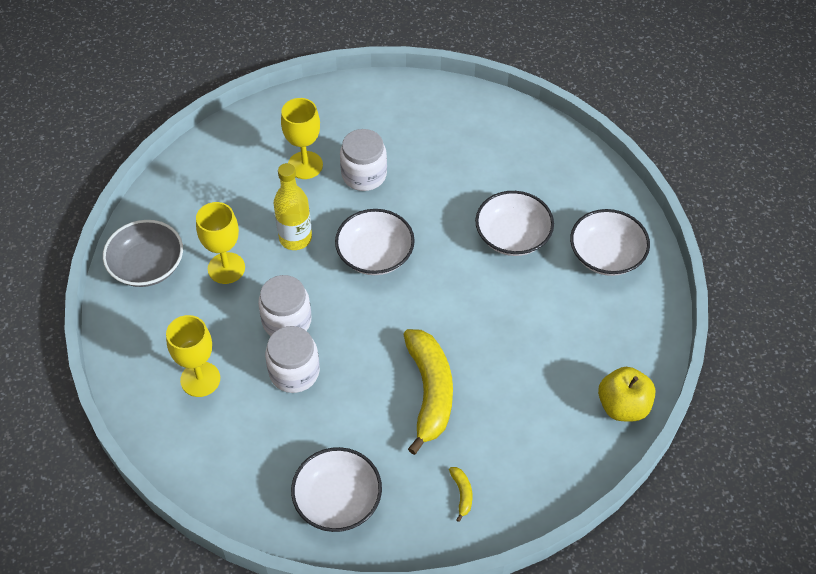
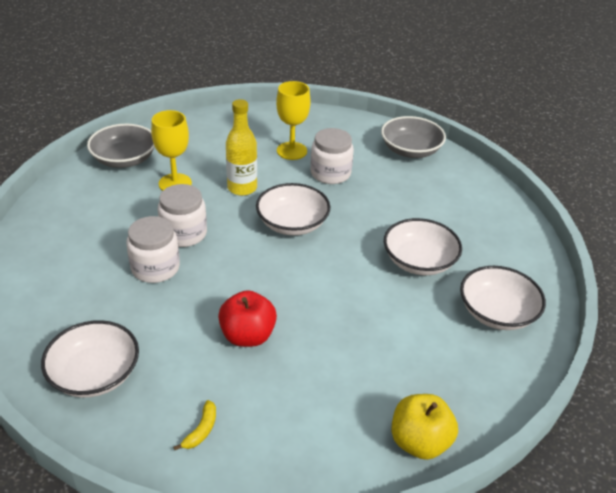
camera: 30 degrees right, 15 degrees down
(200, 379) = (85, 239): yellow goblet -> none
(417, 104) = (410, 150): none -> grey bowl
(430, 392) = (247, 336): yellow banana -> red apple

